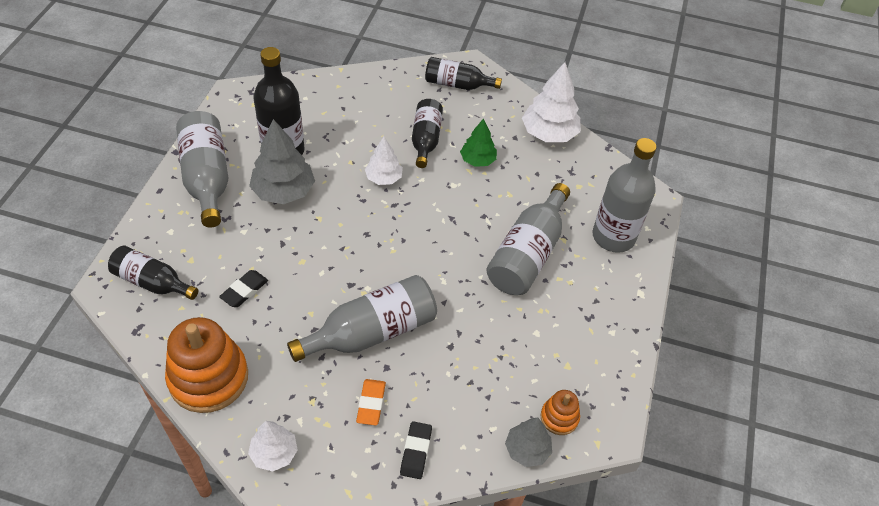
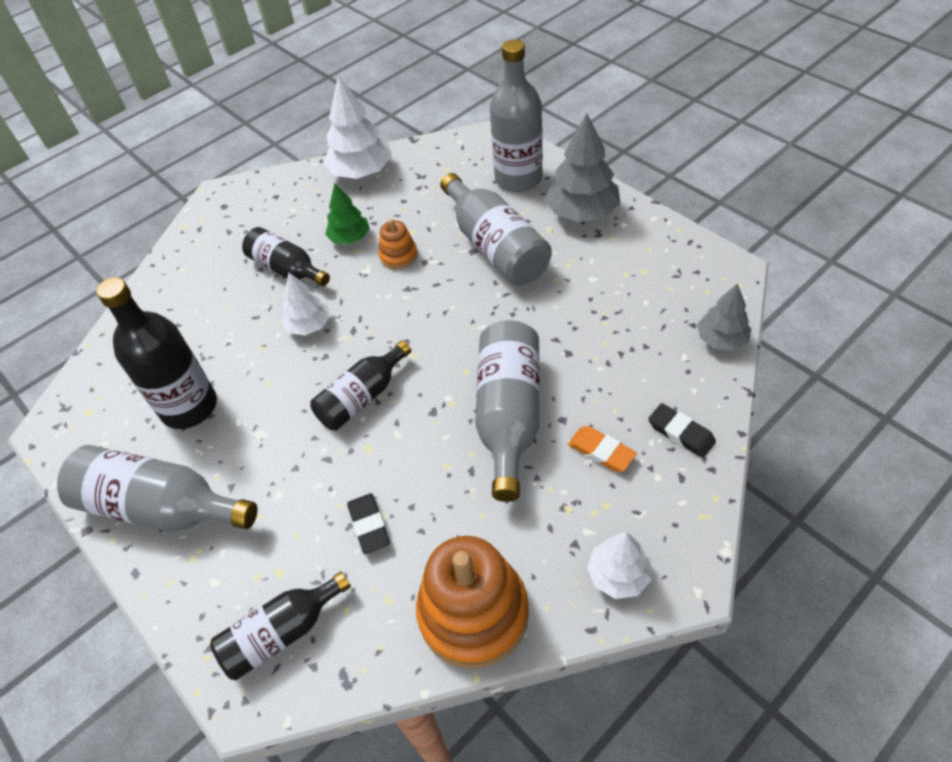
camera: 50 degrees left, 0 degrees up
(284, 191) = (251, 429): grey tree -> grey tree (582, 212)
(457, 84) = (235, 214): black bottle -> black bottle (362, 397)
(559, 417) = (697, 300): orange stacking toy -> orange stacking toy (398, 256)

